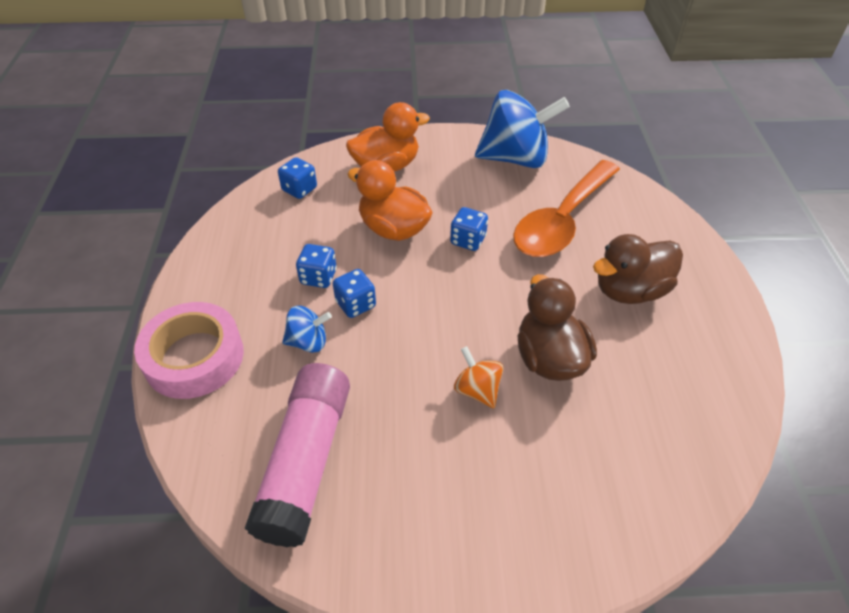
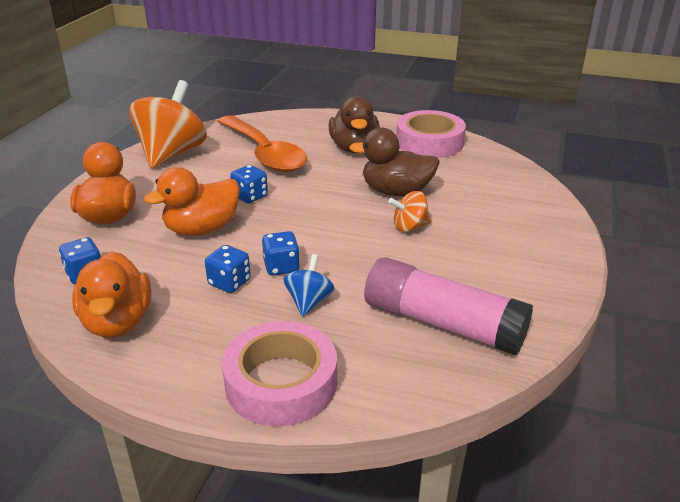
camera: 70 degrees left, 15 degrees down
(246, 232) = (118, 322): none -> orange duck
(515, 158) = (172, 154): blue spinning top -> orange spinning top
(705, 362) = (429, 142): none -> pink tape

